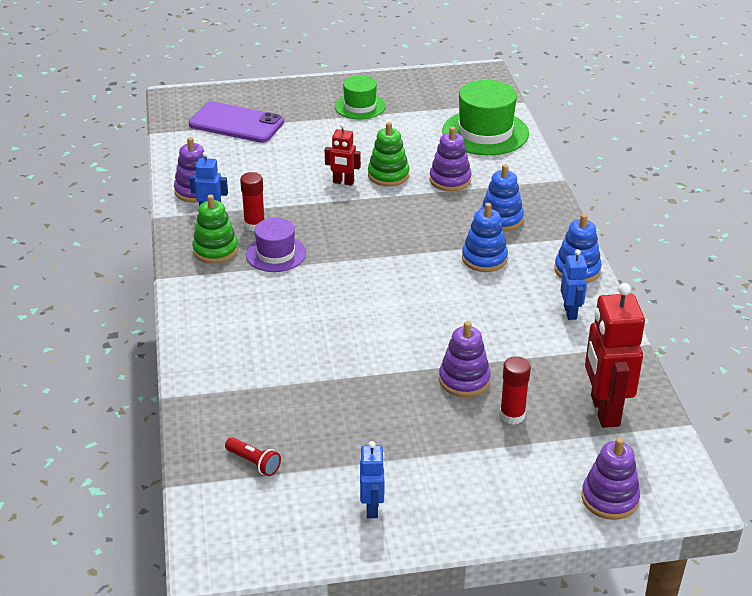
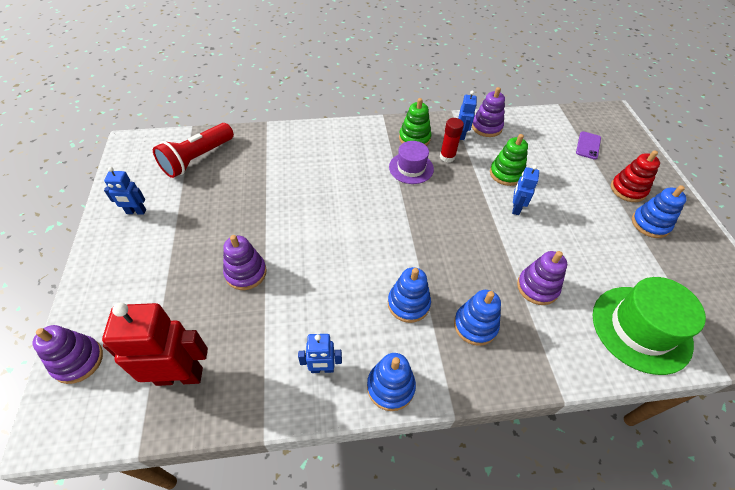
camera: 90 degrees right, 15 degrees up
(236, 123) = (588, 145): purple phone -> purple phone, size x0.52
(254, 463) = (197, 159): red flashlight -> red flashlight, size x2.11
(311, 110) = (628, 190): none -> red stacking toy
(343, 182) = (516, 208): red robot -> blue robot
(360, 106) = (650, 224): green hat -> blue stacking toy
(388, 175) = (534, 239): green stacking toy -> green stacking toy (506, 174)
(512, 415) = (196, 302): red glue stick -> none

